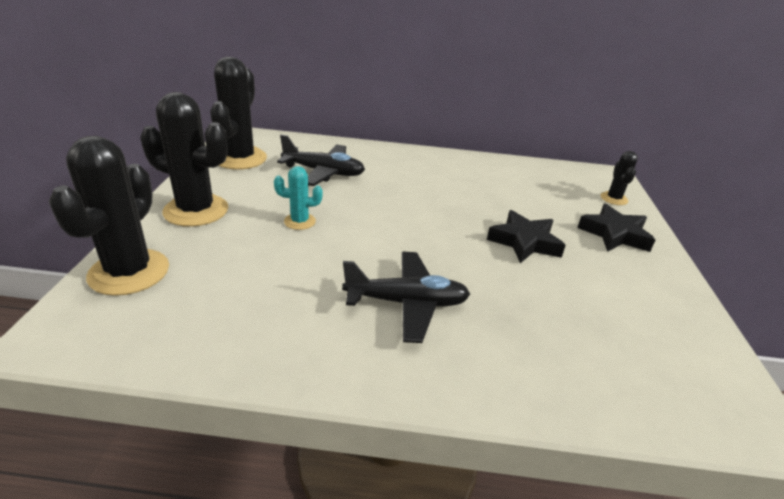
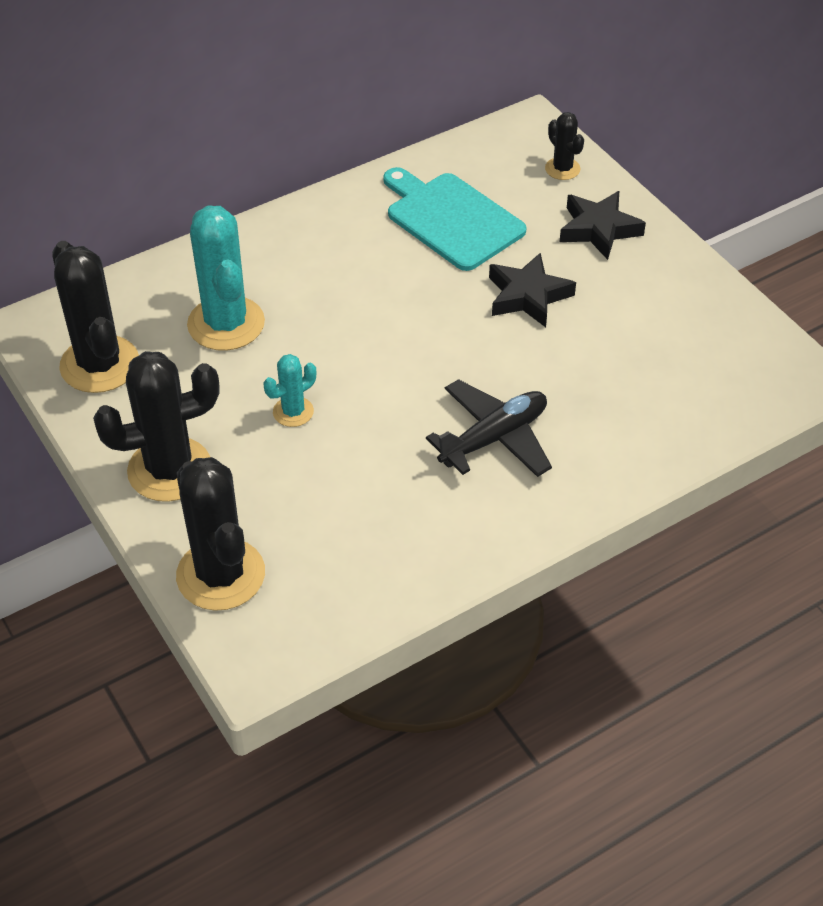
camera: 35 degrees left, 15 degrees up
(324, 172) = (226, 324): black plane -> turquoise cactus
(511, 189) = (451, 219): none -> turquoise cutting board

